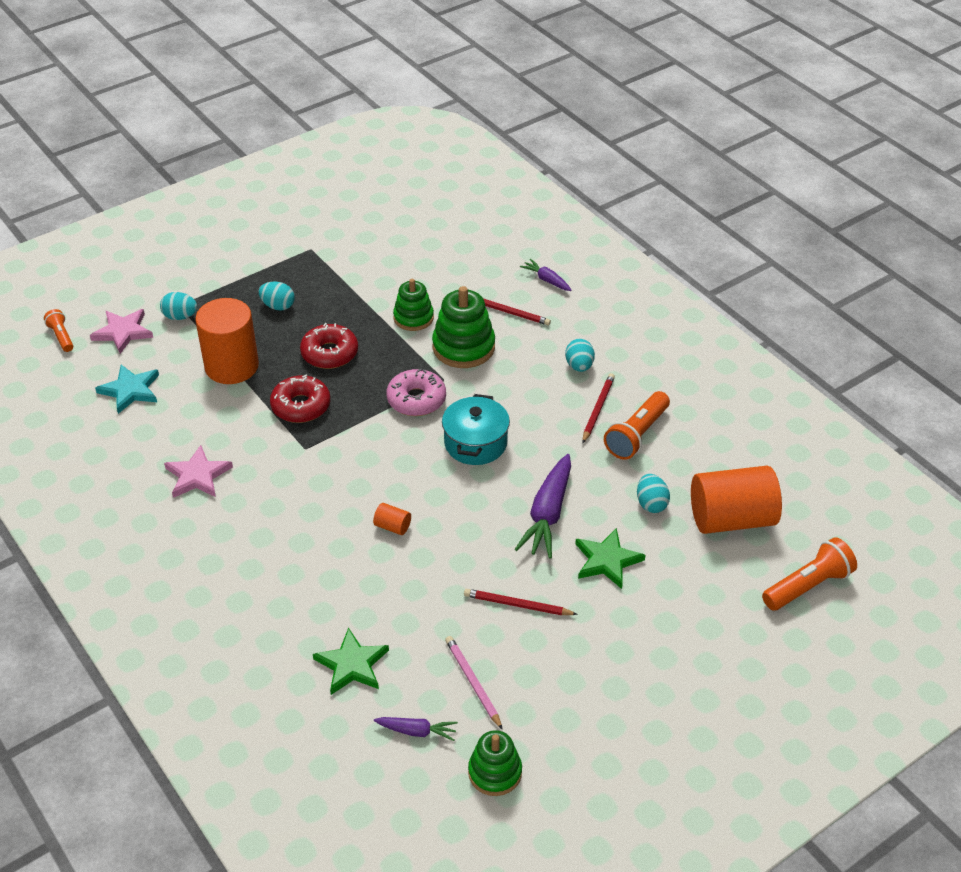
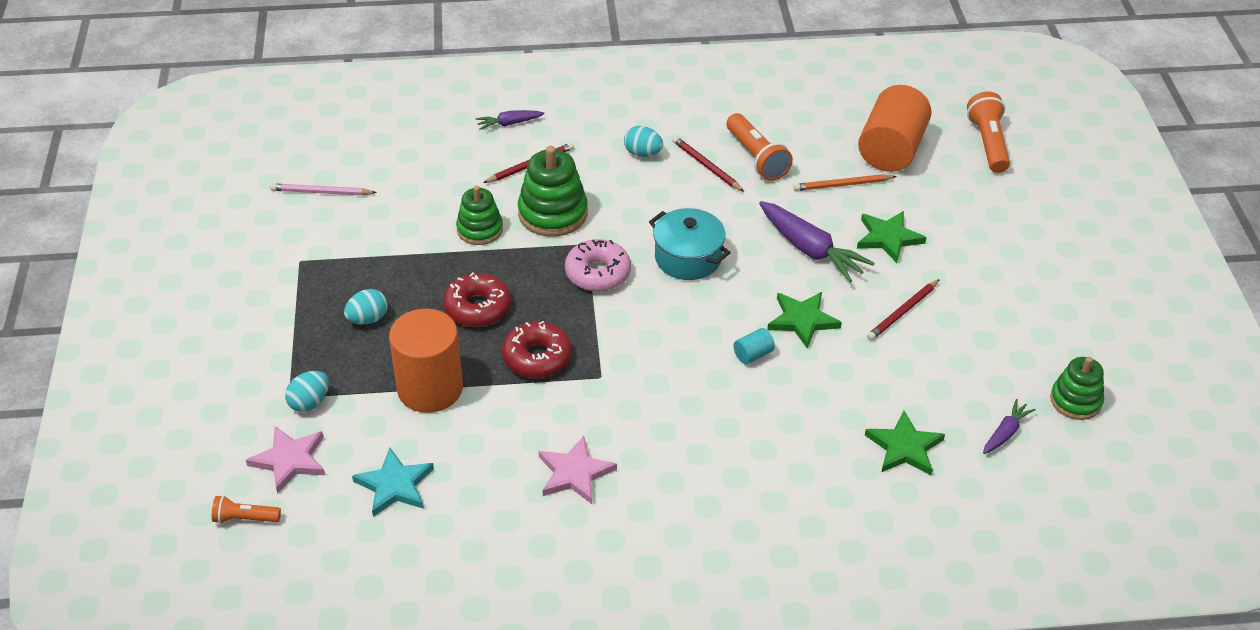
camera: 60 degrees left, 0 degrees up
(392, 526) = (753, 354): orange cylinder -> turquoise cylinder
(456, 542) = (802, 320): none -> green star
(473, 683) = (972, 375): pink pencil -> pink pencil (321, 192)
(651, 504) = (842, 185): turquoise egg -> orange pencil

